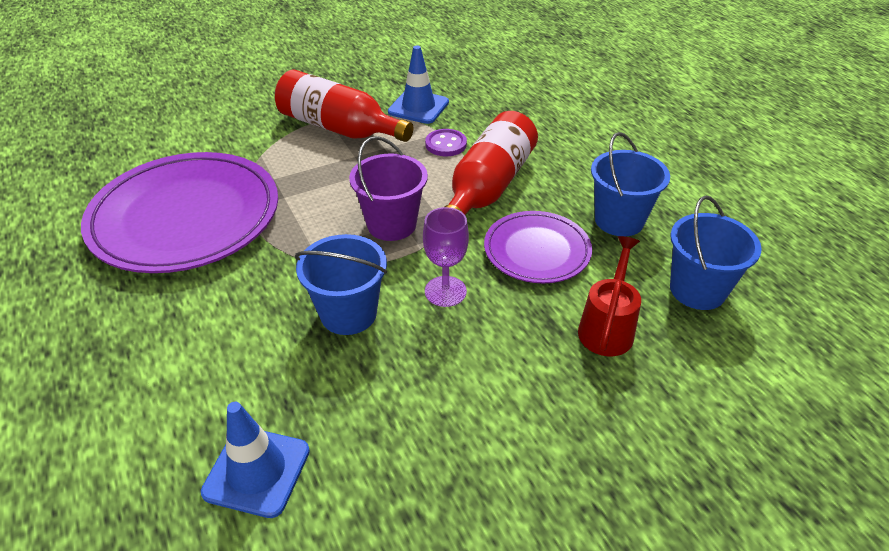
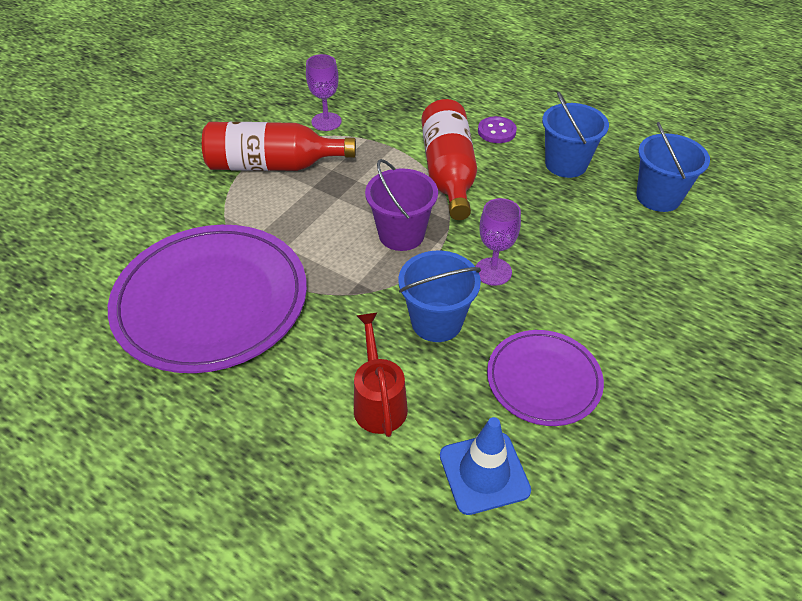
camera: 30 degrees left, 5 degrees up
(418, 107) = (326, 122): blue traffic cone -> purple goblet
(446, 144) = (381, 148): purple button -> purple button (496, 131)
(537, 251) = (530, 211): purple plate -> purple plate (543, 380)
(607, 327) = (625, 249): red watering can -> red watering can (379, 401)

